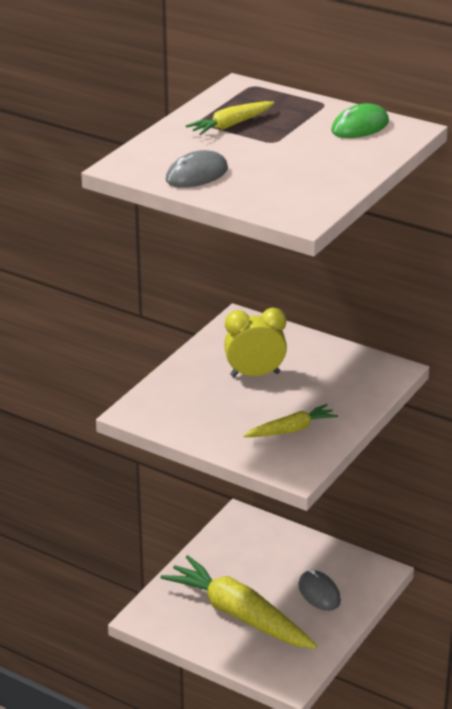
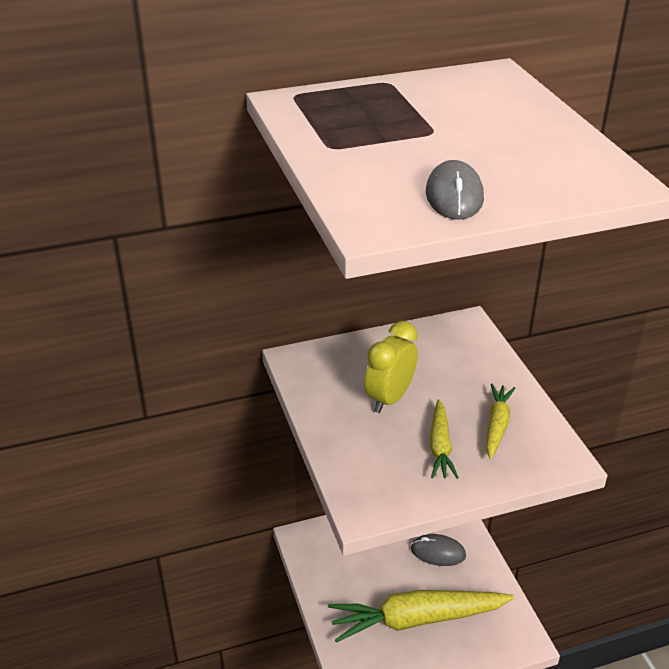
camera: 50 degrees left, 5 degrees up
(231, 125) = (365, 136): yellow carrot -> yellow carrot (440, 446)
(360, 127) = (461, 87): green mouse -> none

